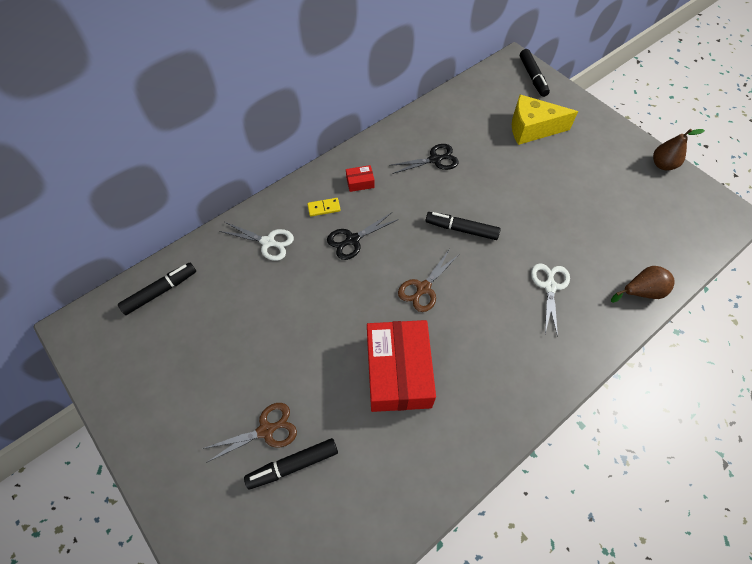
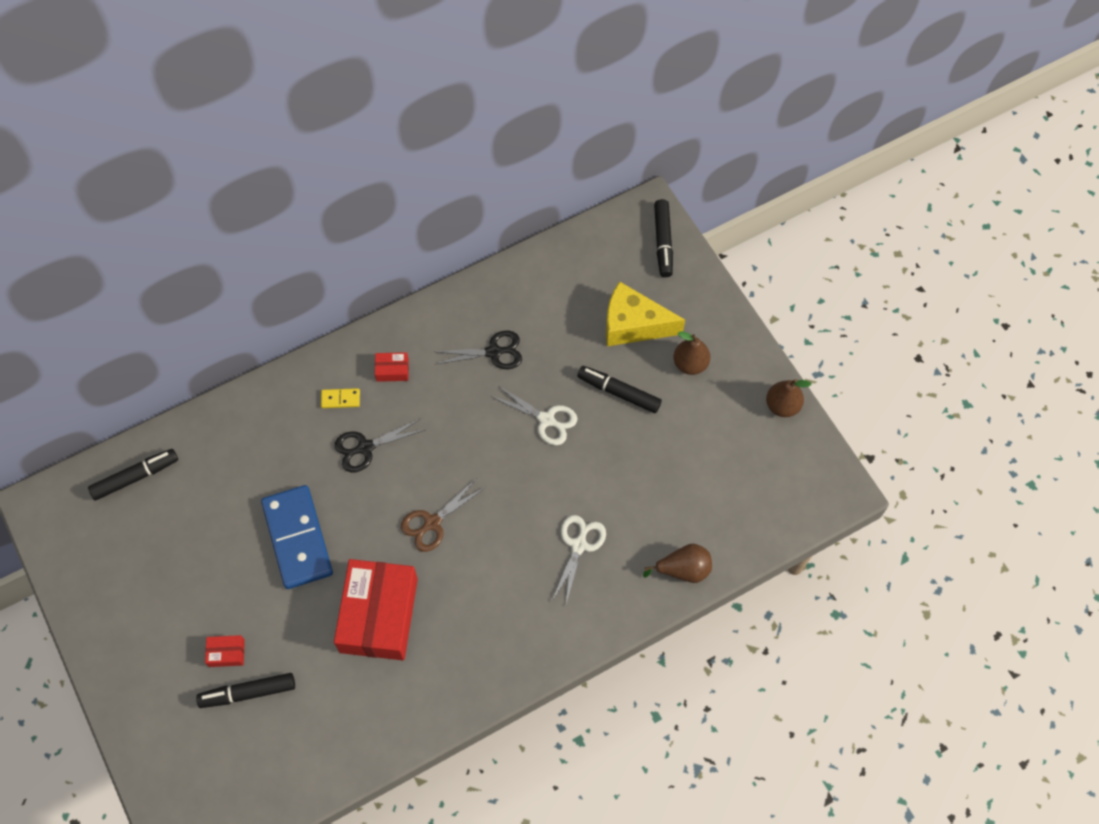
camera: 10 degrees right, 5 degrees up
(266, 430) = (226, 653): brown scissors -> red box
(268, 242) = (266, 434): white scissors -> white scissors (546, 419)
(311, 319) = (297, 538): none -> blue domino
(461, 229) = (498, 455): black marker -> black marker (618, 392)
(583, 147) = (690, 364): none -> brown pear

